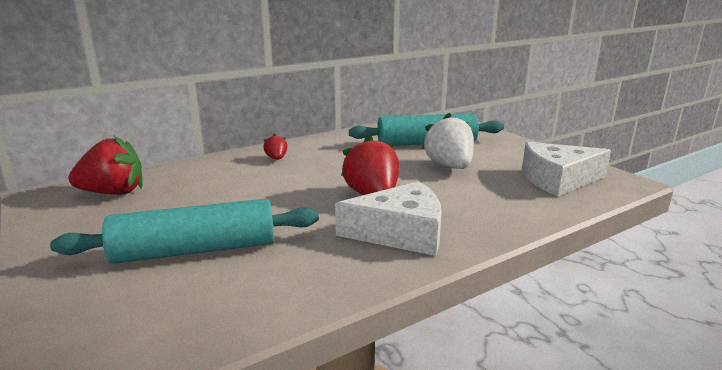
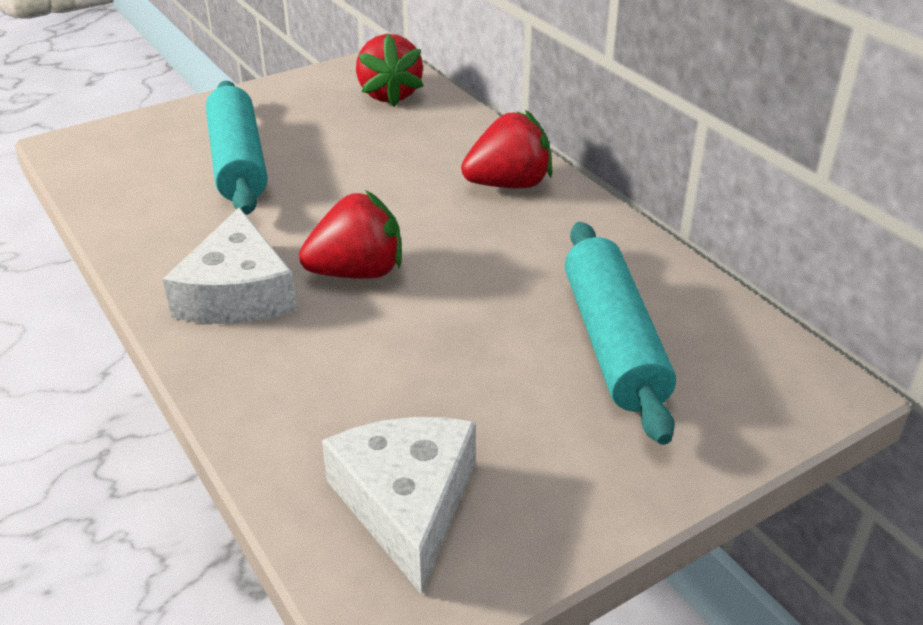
camera: 90 degrees right, 15 degrees up
(276, 158) = (509, 184): red strawberry -> red strawberry, size x2.02
(449, 166) = (479, 361): white strawberry -> none

